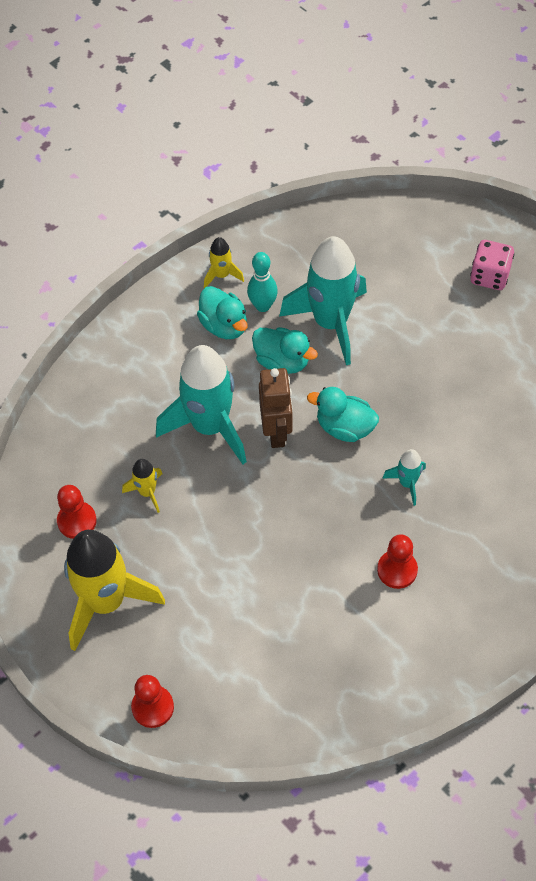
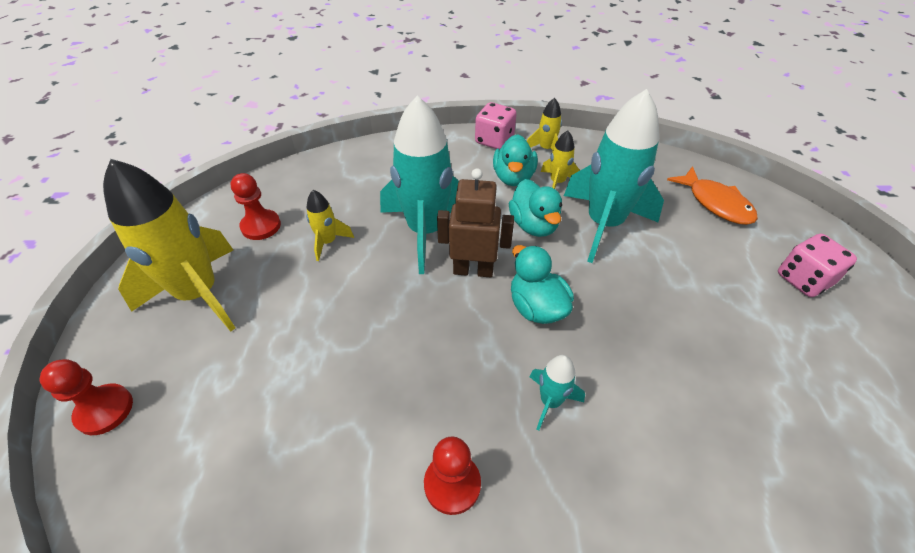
camera: 40 degrees right, 10 degrees down
(169, 296) = (494, 140): none -> pink dice
(263, 306) = (557, 182): turquoise bowling pin -> yellow rocket
(277, 432) = (473, 270): brown robot -> brown robot turned 120 degrees counterclockwise
(392, 243) = (715, 203): none -> orange fish

